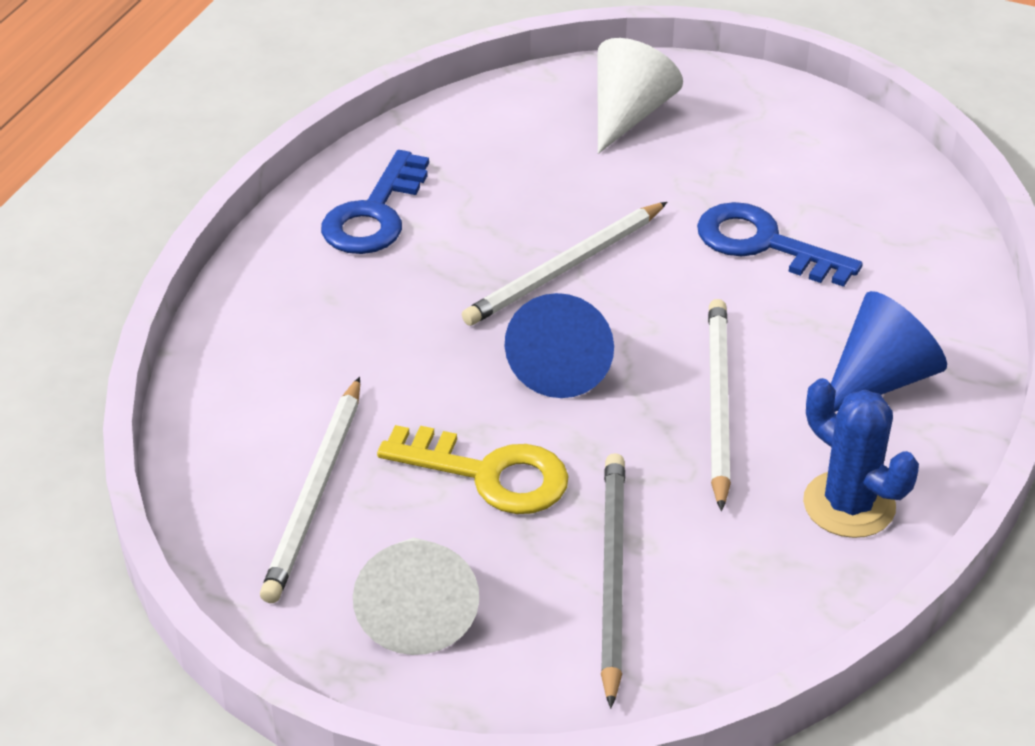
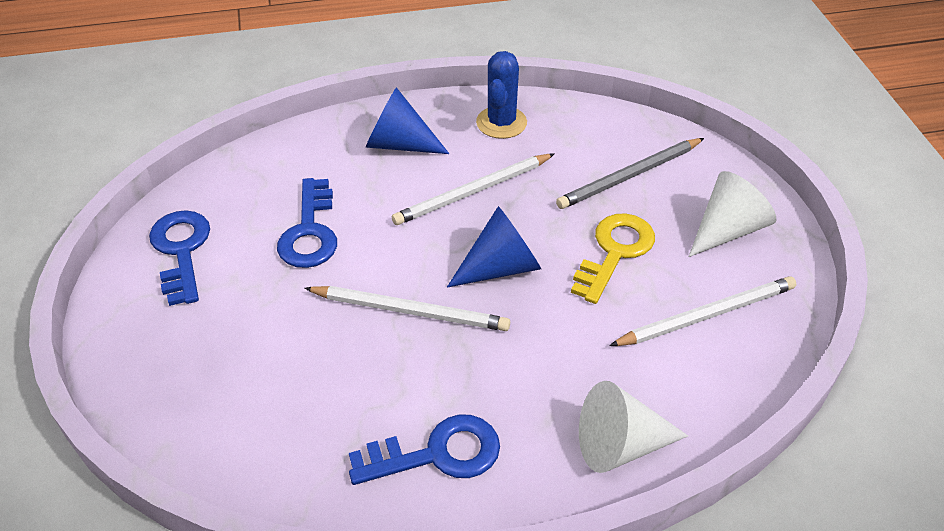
camera: 125 degrees left, 5 degrees up
(489, 474) = (615, 252): yellow key -> yellow key turned 45 degrees clockwise
(628, 114) = (195, 368): white cone -> white cone (620, 445)
(813, 149) = (181, 250): none -> blue key

